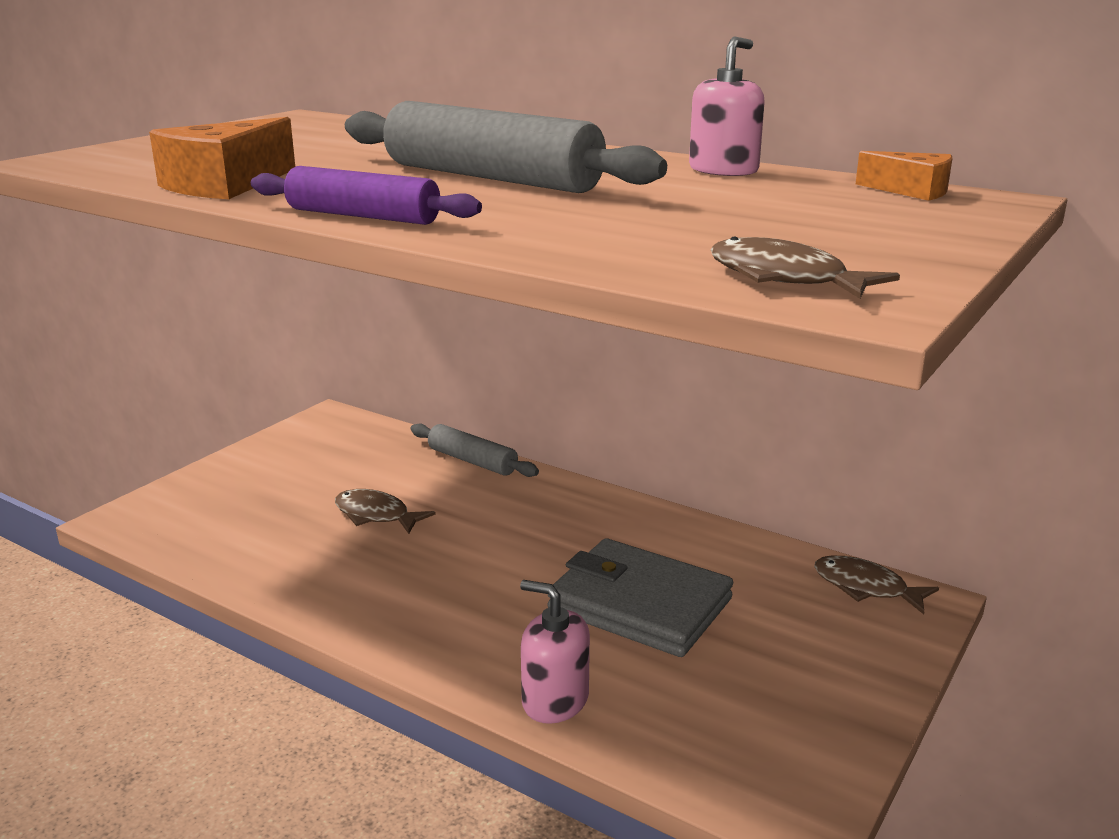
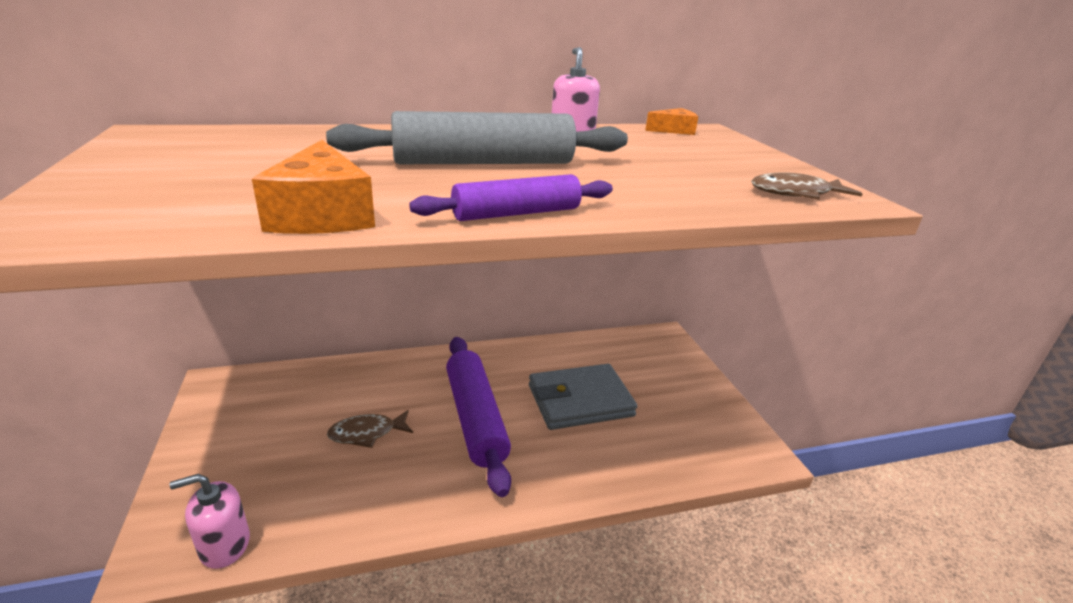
camera: 50 degrees left, 5 degrees up
(472, 461) = (371, 366): grey rolling pin -> none
(491, 556) = (475, 418): none -> purple rolling pin
(555, 700) = (623, 475): pink soap dispenser -> pink soap dispenser (225, 545)
(866, 588) = (641, 340): brown fish -> none

